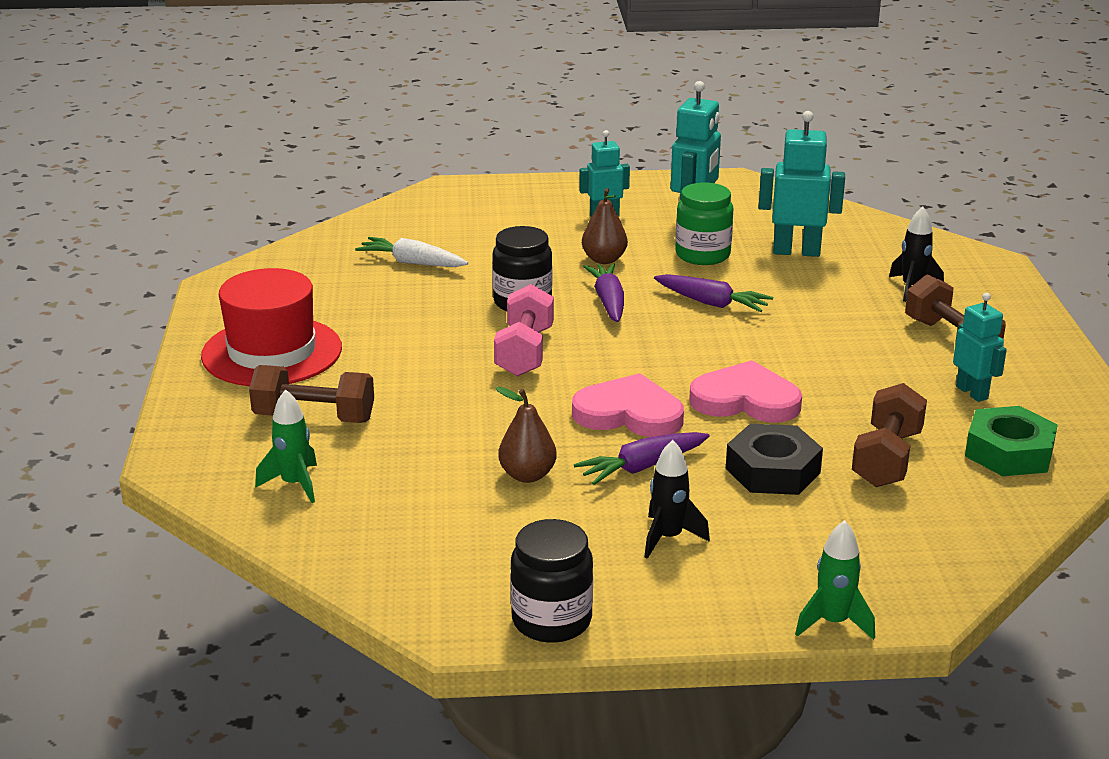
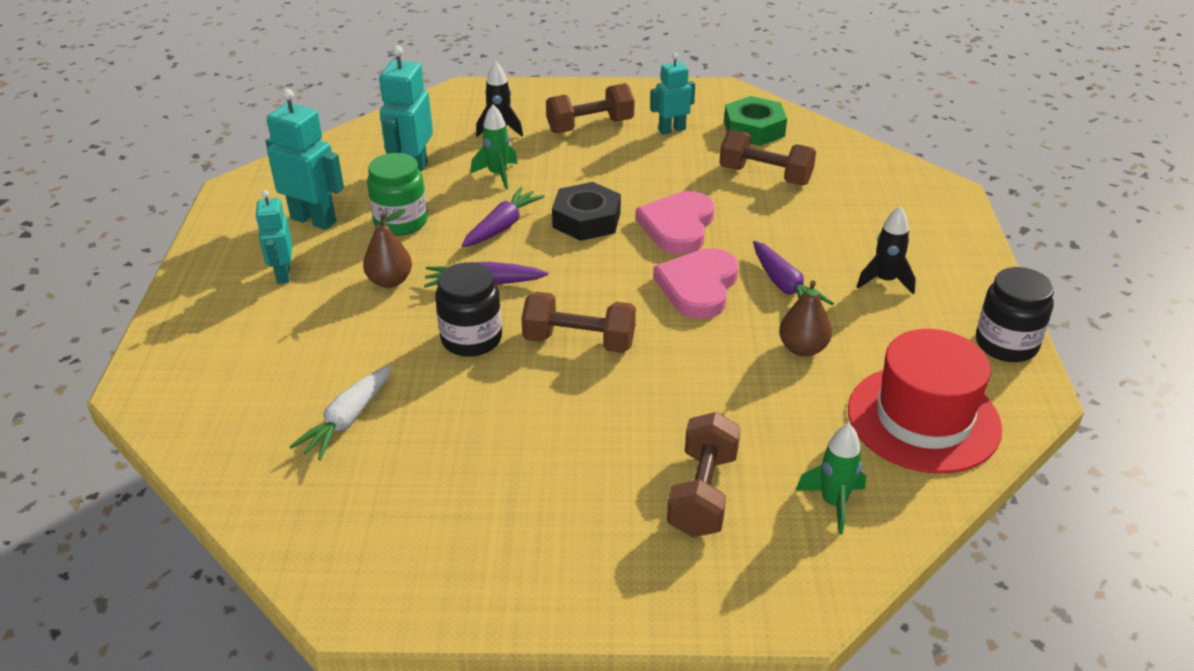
camera: 85 degrees left, 10 degrees up
(272, 352) = (550, 537): red hat -> red hat (923, 419)
(525, 352) = (579, 341): pink dumbbell -> brown dumbbell
(772, 470) = (785, 225): black nut -> black nut (586, 220)
(833, 623) = (972, 222): green rocket -> green rocket (498, 175)

